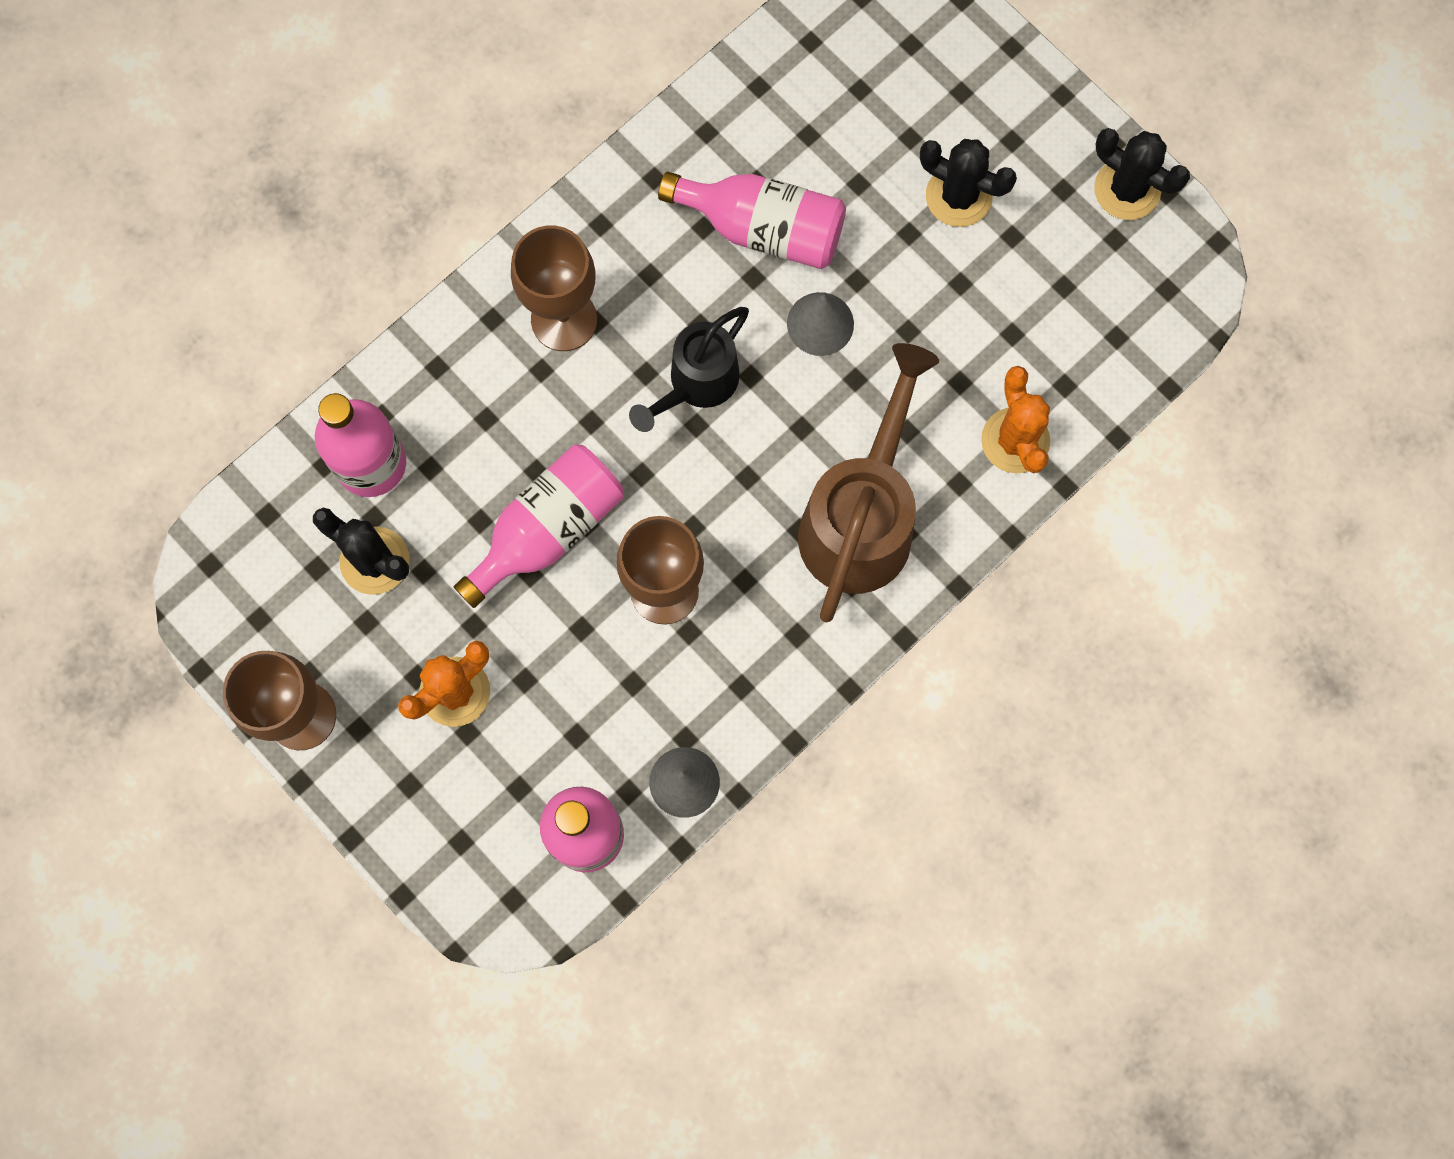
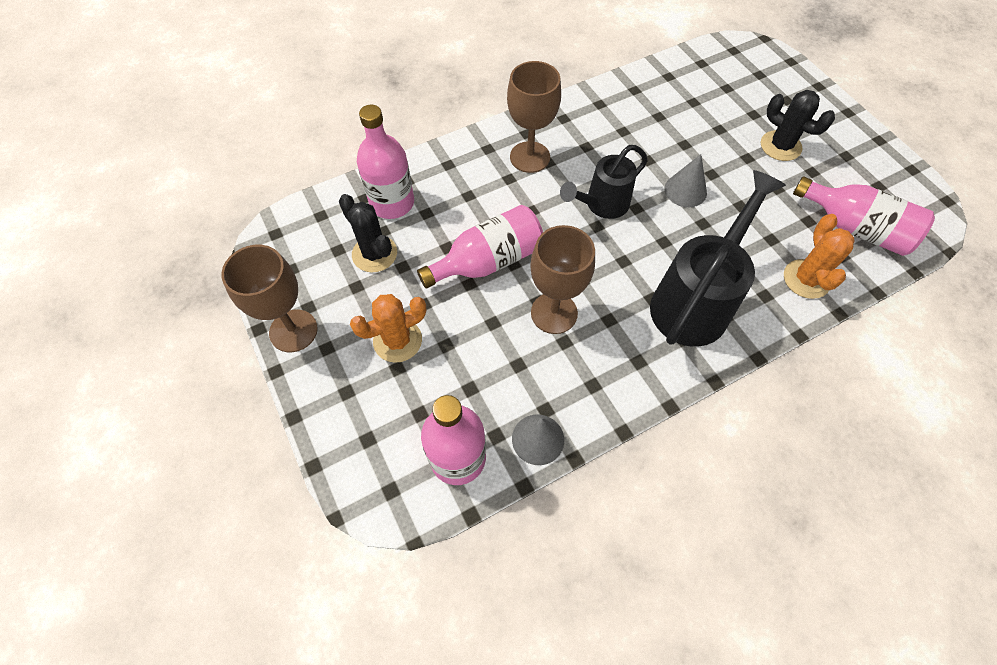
camera: 15 degrees right, 15 degrees down
(763, 229) = (659, 138): pink bottle -> pink bottle (855, 228)
(860, 520) = (695, 301): brown watering can -> black watering can
(1127, 189) = (887, 163): black cactus -> none

